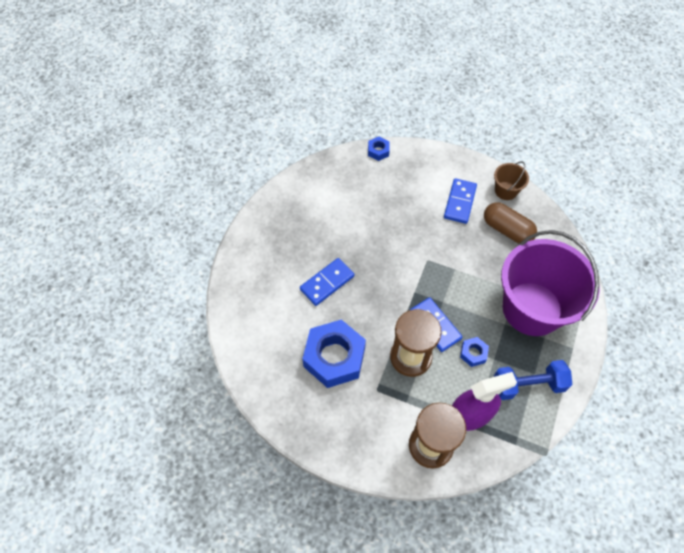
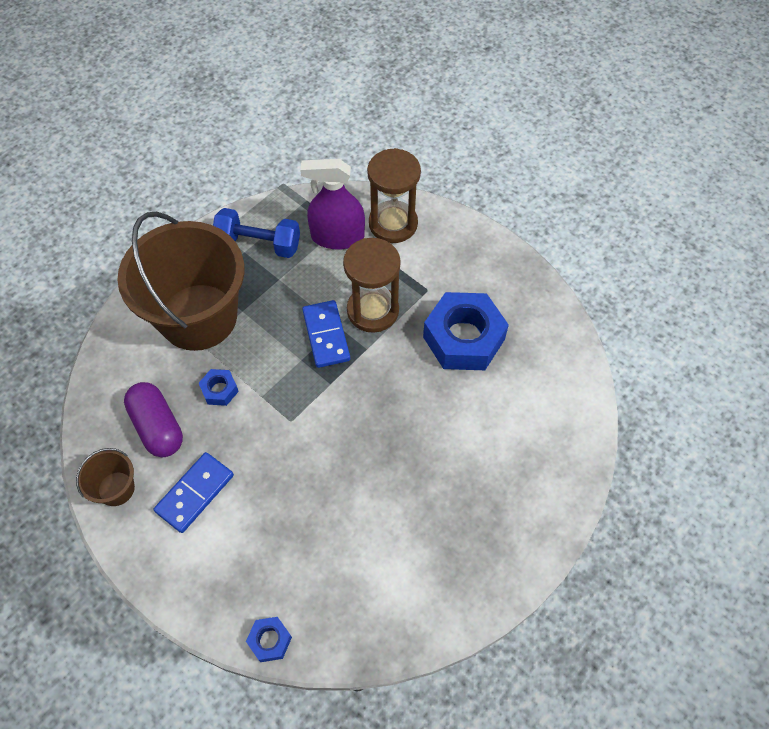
camera: 160 degrees left, 0 degrees up
(327, 283) = (440, 433): blue domino -> none
(473, 353) = (298, 292): blue nut -> blue nut (219, 390)
(507, 230) = (157, 427): brown capsule -> purple capsule
(532, 309) = (198, 317): purple bucket -> brown bucket

